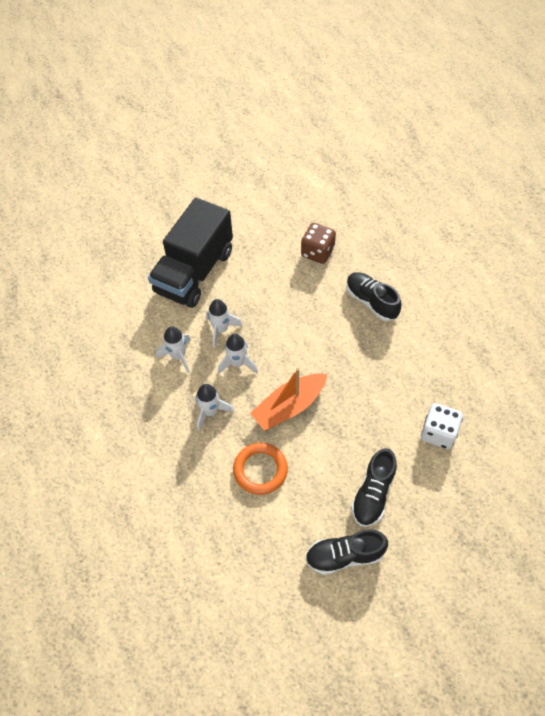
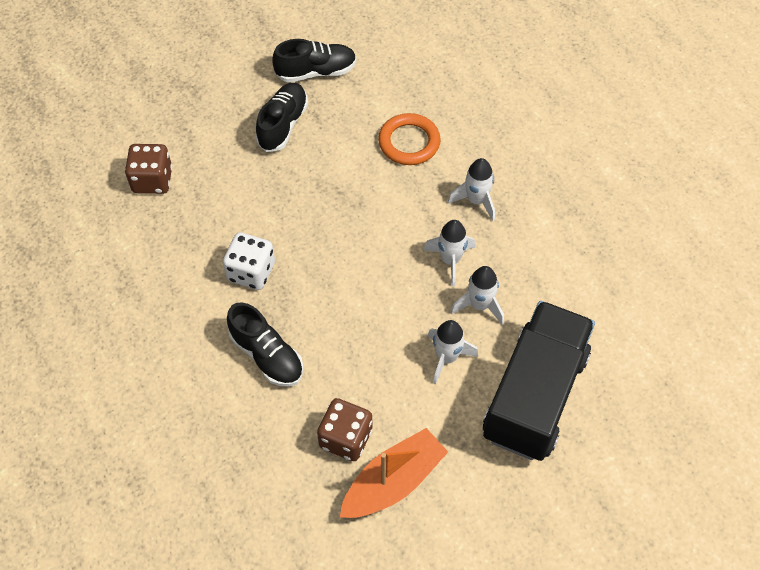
camera: 175 degrees right, 0 degrees up
(178, 356) = (531, 267): white rocket -> white rocket (446, 358)
(289, 407) = (379, 210): orange boat -> orange boat (393, 481)
(438, 433) = (200, 187): white dice -> white dice (251, 272)
(480, 441) = (152, 180): none -> brown dice

